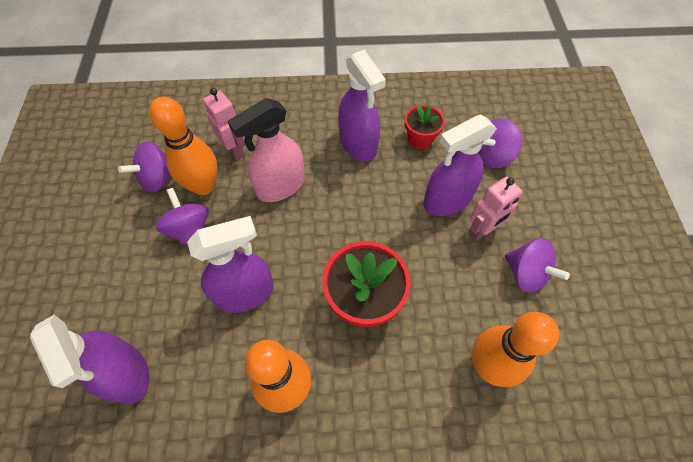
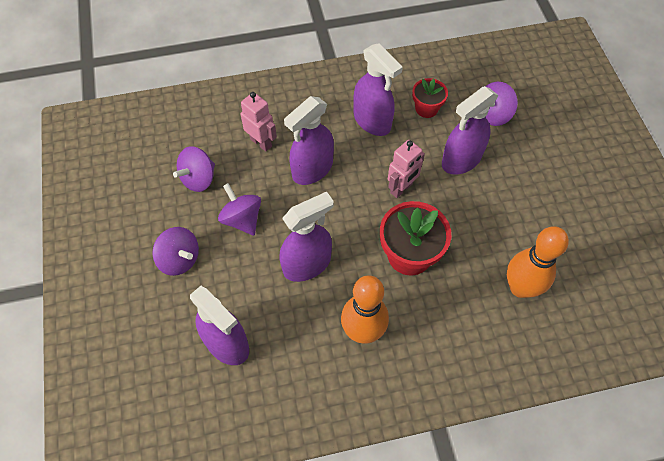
camera: 10 degrees left, 0 degrees up
(203, 186) = (242, 179): orange bowling pin -> none
(280, 186) = (312, 169): pink spray bottle -> purple spray bottle
(482, 231) = (496, 181): pink robot -> pink robot (401, 188)
(526, 274) = (538, 211): purple spinning top -> purple spinning top (180, 259)

